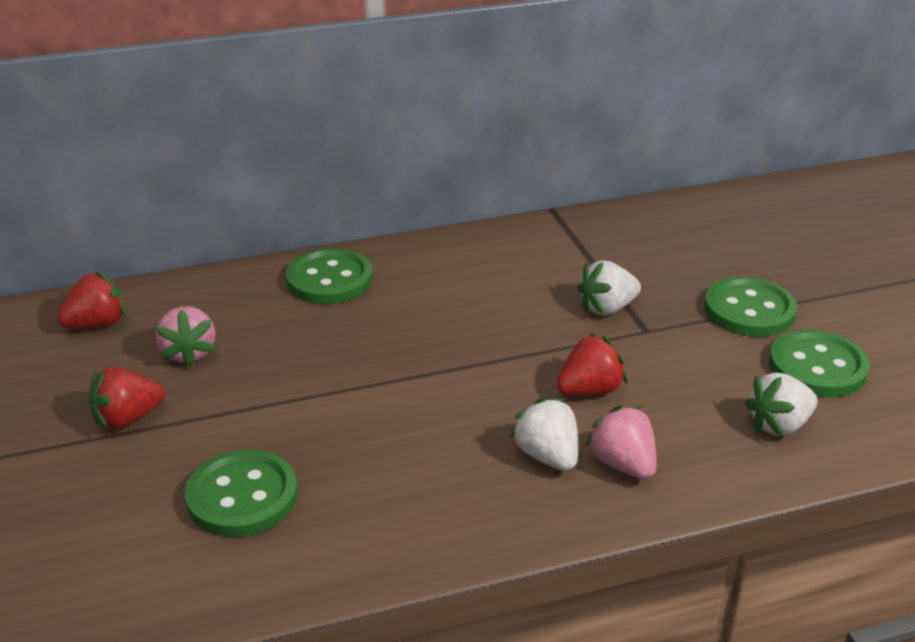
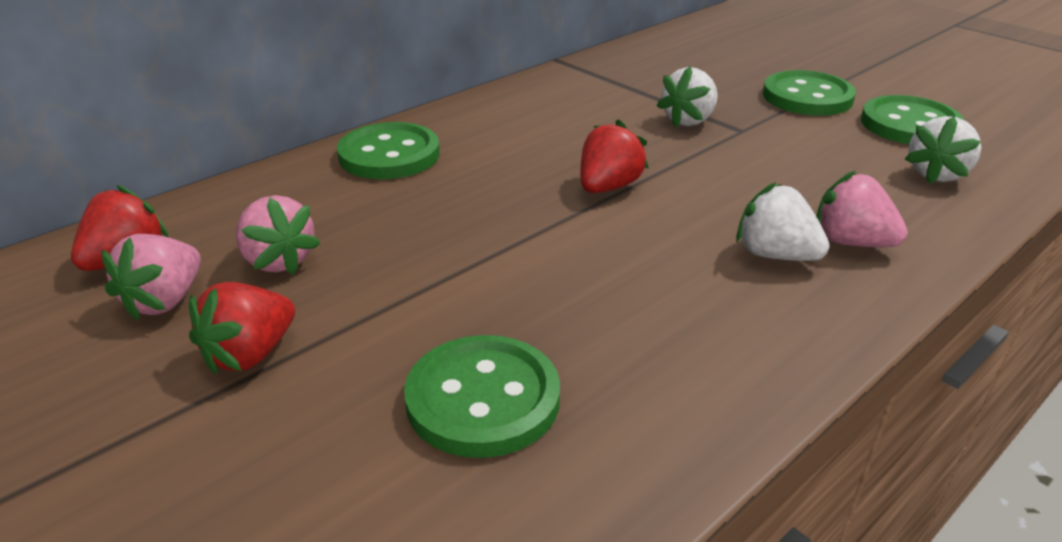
camera: 25 degrees left, 0 degrees up
(101, 363) = (165, 301): none -> pink strawberry
(590, 390) = (748, 188): red strawberry -> red strawberry (608, 187)

